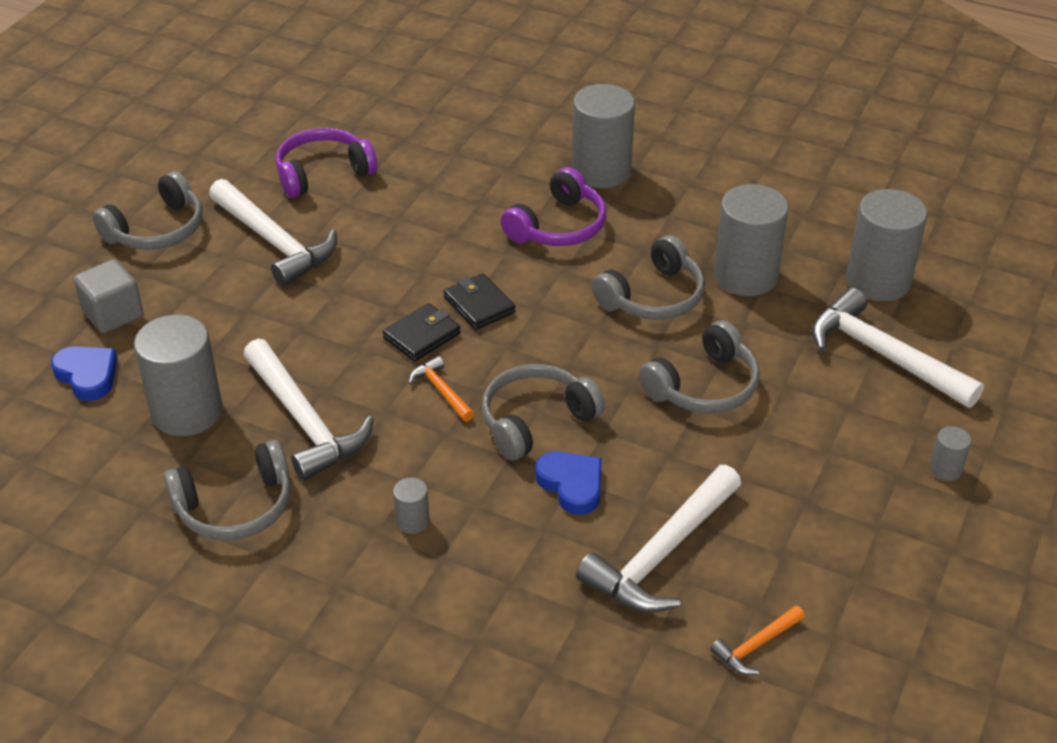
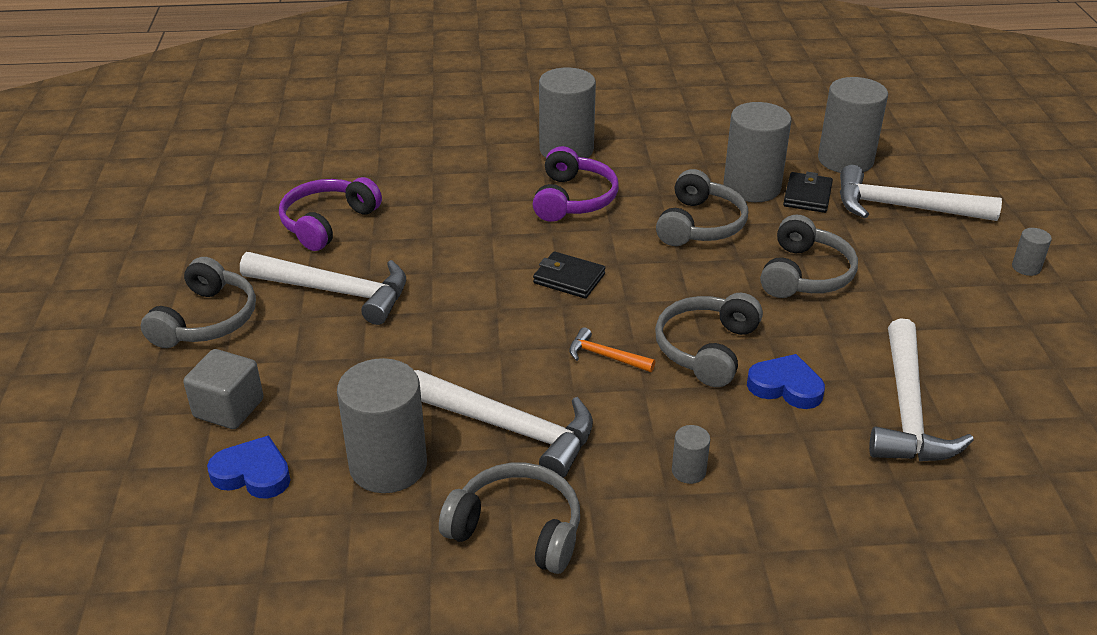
camera: 30 degrees left, 5 degrees down
(235, 506) = (517, 529): grey headphones -> grey headphones turned 105 degrees counterclockwise
(422, 336) = (544, 319): black wallet -> black wallet (807, 196)
(756, 646) = (1045, 447): orange hammer -> none

